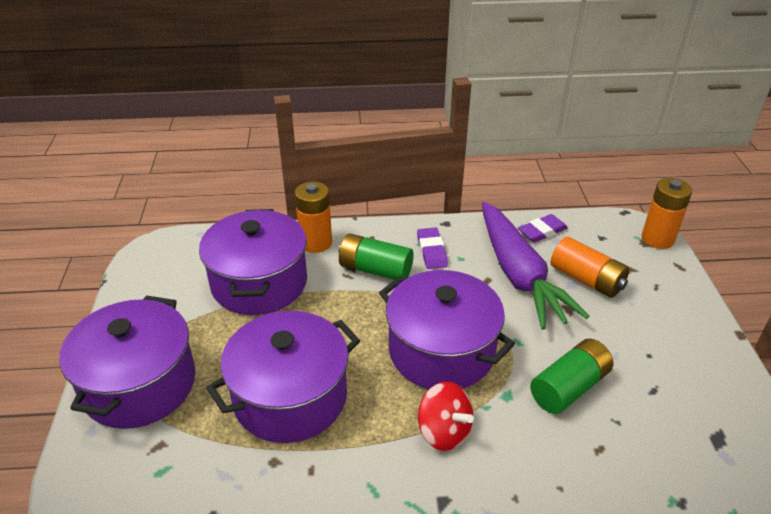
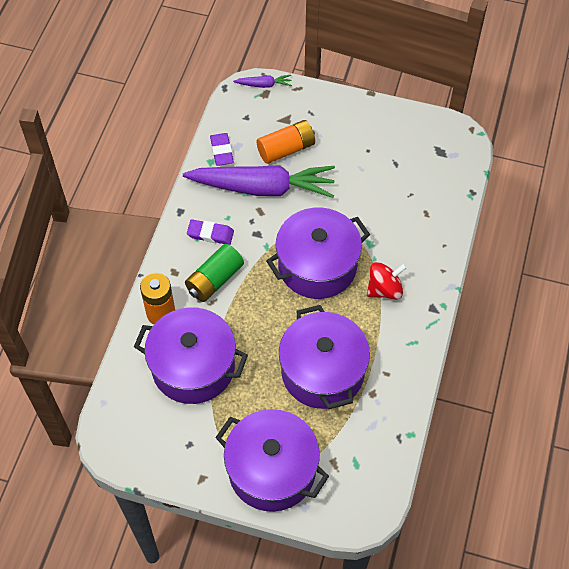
camera: 70 degrees left, 20 degrees up
(569, 387) = (376, 206): green battery -> none
(657, 239) = (264, 85): orange battery -> purple carrot

